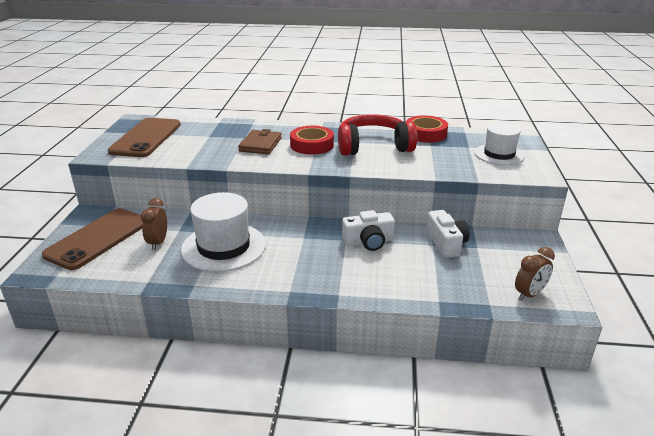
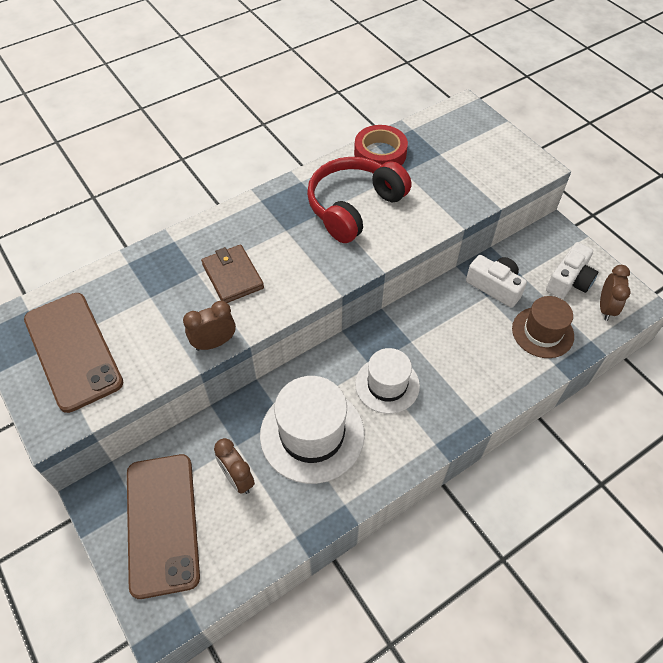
camera: 40 degrees left, 25 degrees up
(211, 161) = (214, 343): none -> brown clock
(312, 145) = (289, 242): red tape -> none
(368, 242) = (433, 330): white camera -> white camera (569, 281)
(452, 281) = (542, 332): none -> brown hat
(499, 154) = (477, 152): white hat -> white hat (387, 385)

